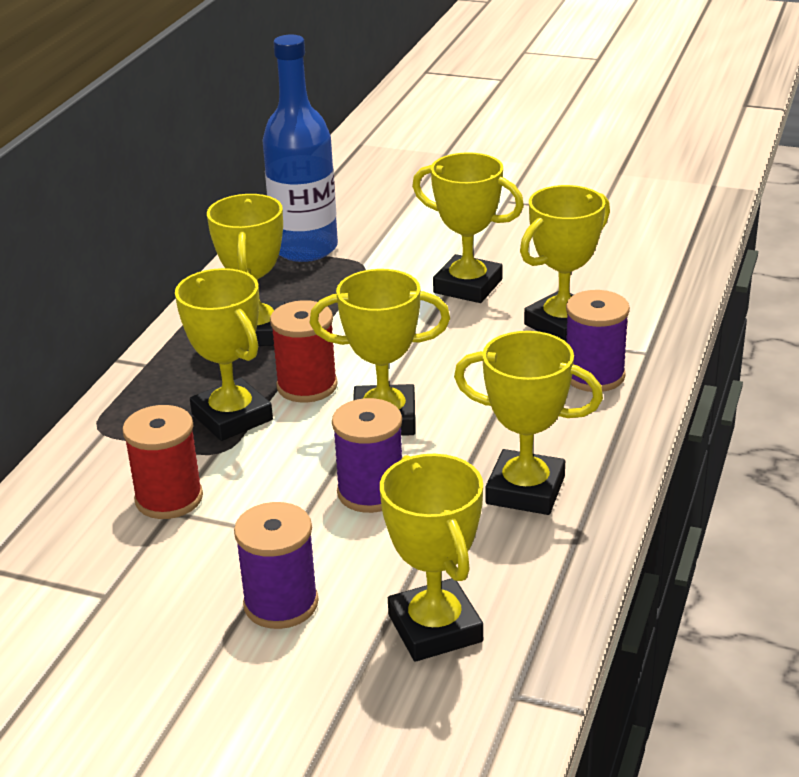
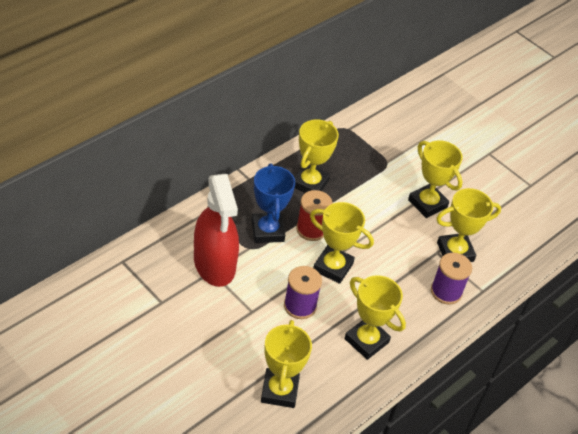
camera: 20 degrees right, 15 degrees up
(169, 498) = (214, 264): red spool -> red spray bottle
(232, 417) = (267, 231): yellow trophy -> blue trophy
(281, 604) = (226, 344): purple spool -> none
(305, 248) = (366, 138): blue bottle -> none

